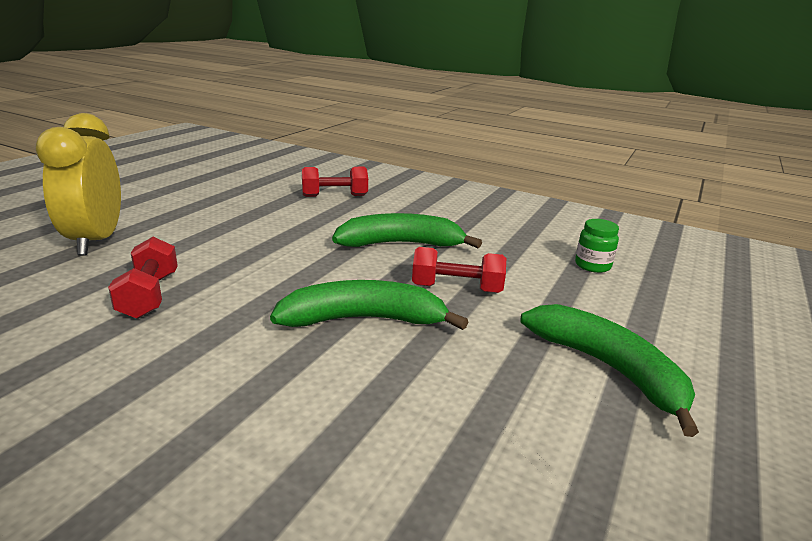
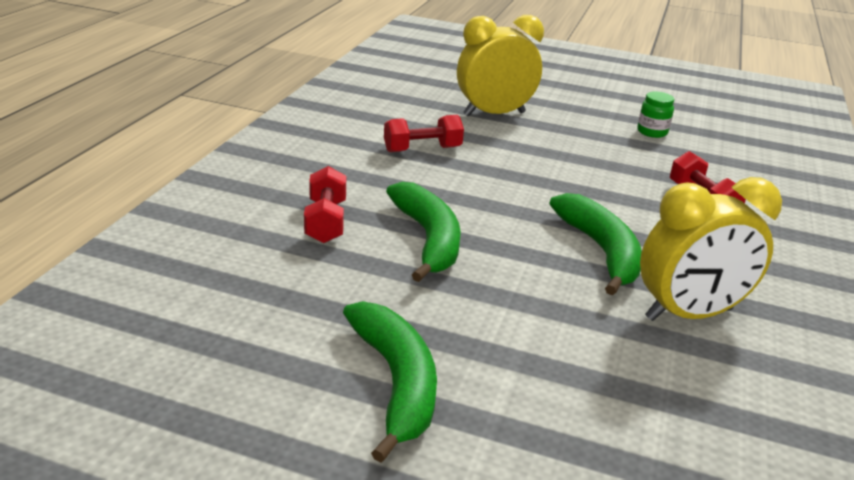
camera: 80 degrees right, 5 degrees up
(456, 289) = (515, 289): red dumbbell -> red dumbbell (326, 221)
(486, 233) = (689, 314): none -> yellow clock
(592, 266) = (654, 406): green jar -> green jar (652, 132)
(608, 368) = (396, 382): green banana -> green banana turned 60 degrees counterclockwise

